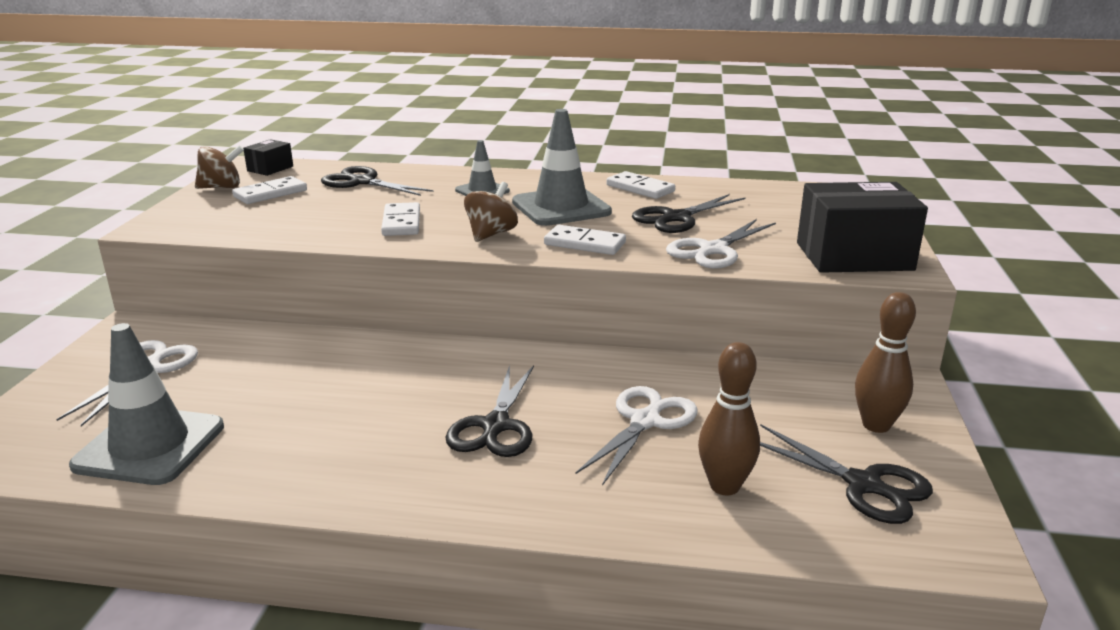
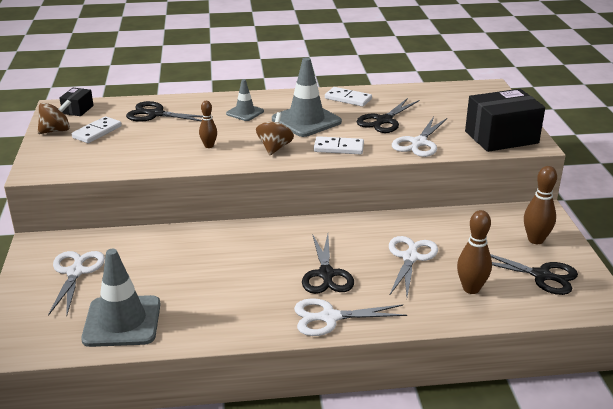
camera: 15 degrees left, 5 degrees up
(401, 223) = (209, 146): white domino -> brown bowling pin
(459, 493) = (329, 317): none -> white scissors

